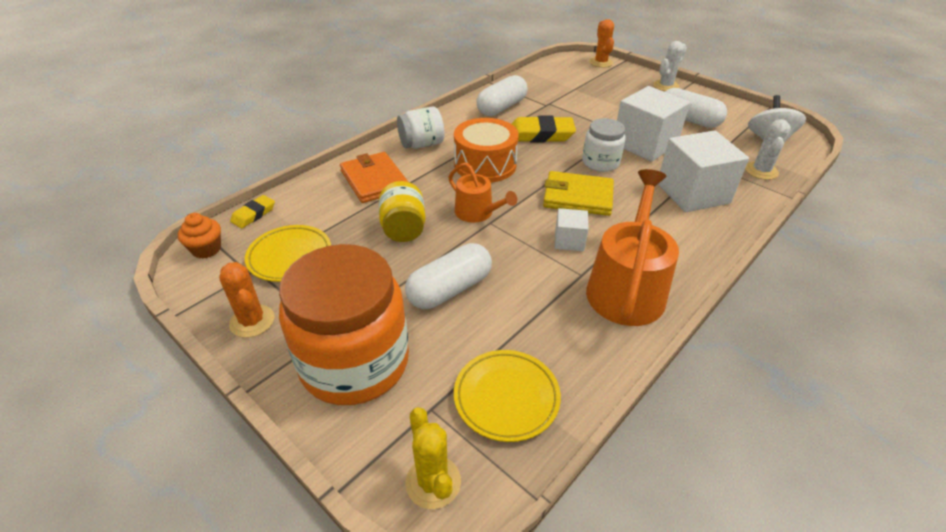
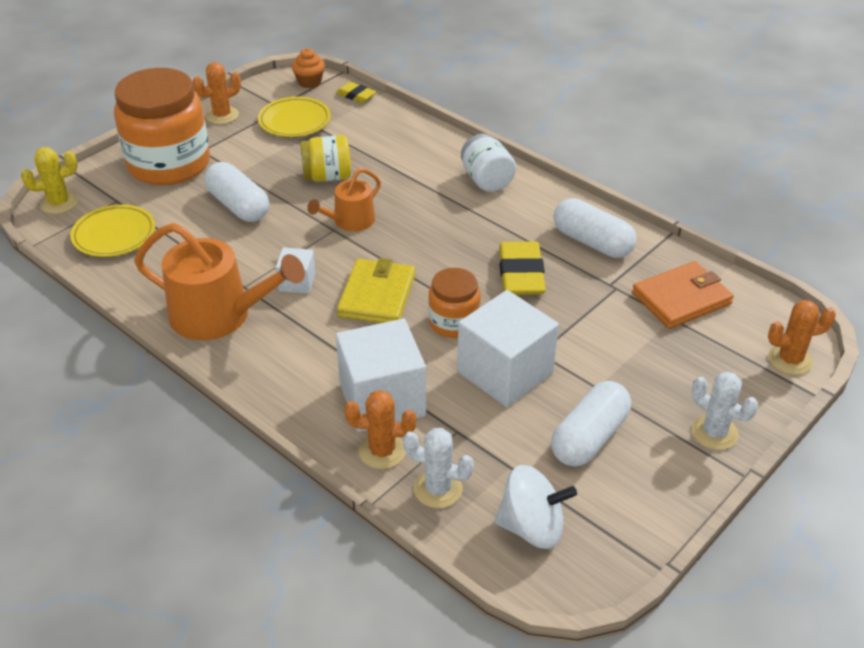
camera: 90 degrees right, 0 degrees up
(374, 180) = (411, 154): orange wallet -> orange wallet (681, 298)
(485, 165) = (444, 227): orange drum -> none
(600, 162) = (454, 322): white jar -> orange jar
(742, 192) = (382, 451): none -> orange cactus

